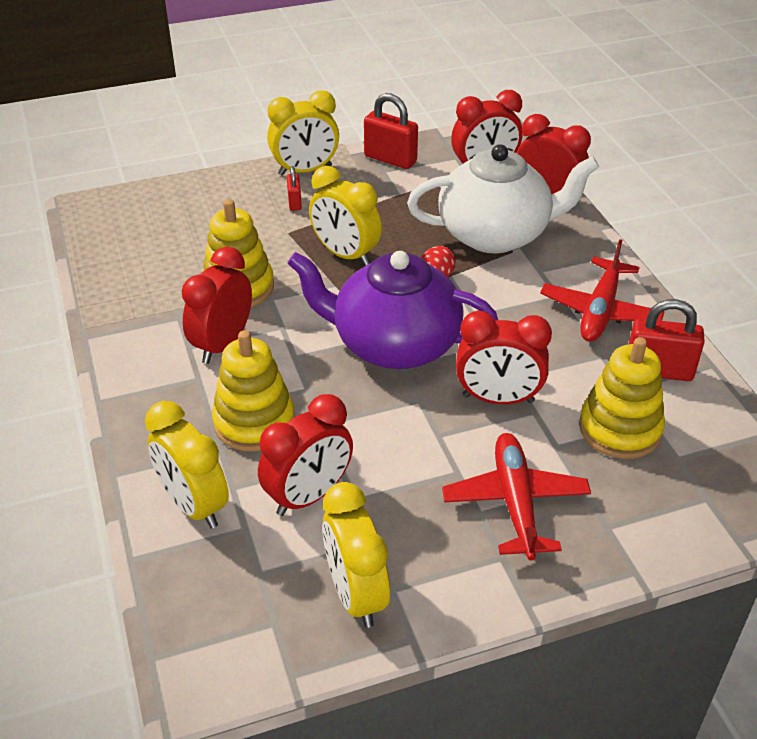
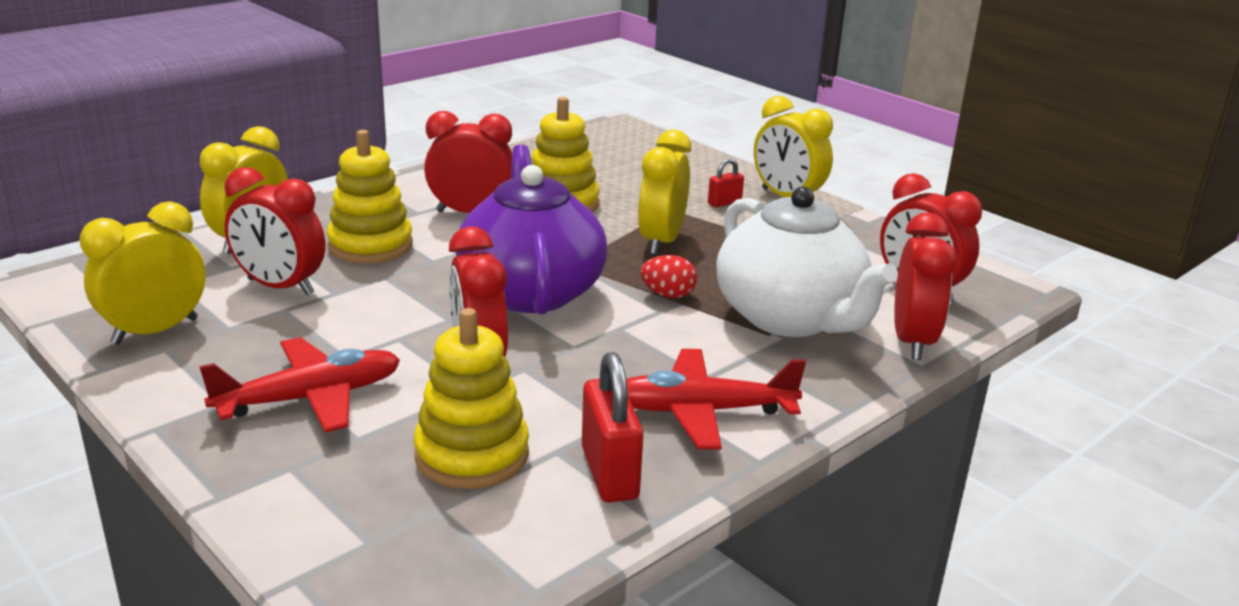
camera: 65 degrees right, 15 degrees down
(390, 159) = (866, 235): red padlock -> none

